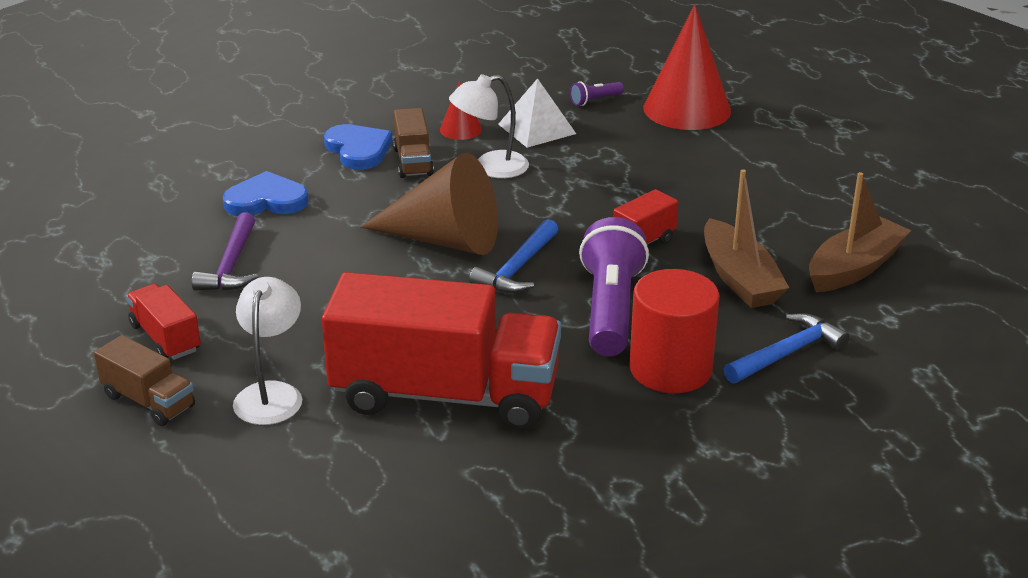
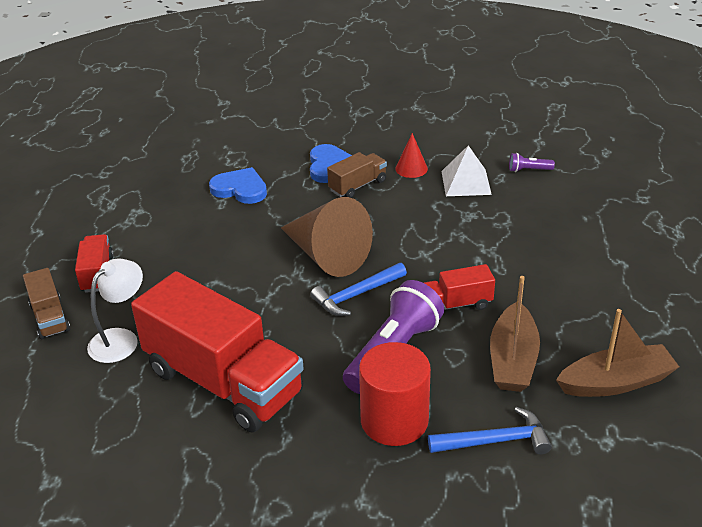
camera: 30 degrees right, 5 degrees up
(231, 265) = (179, 232): purple hammer -> none
(413, 162) = (358, 186): brown truck -> brown truck turned 150 degrees counterclockwise
(490, 168) = (406, 206): white lamp -> none
(687, 109) = (594, 196): red cone -> none

